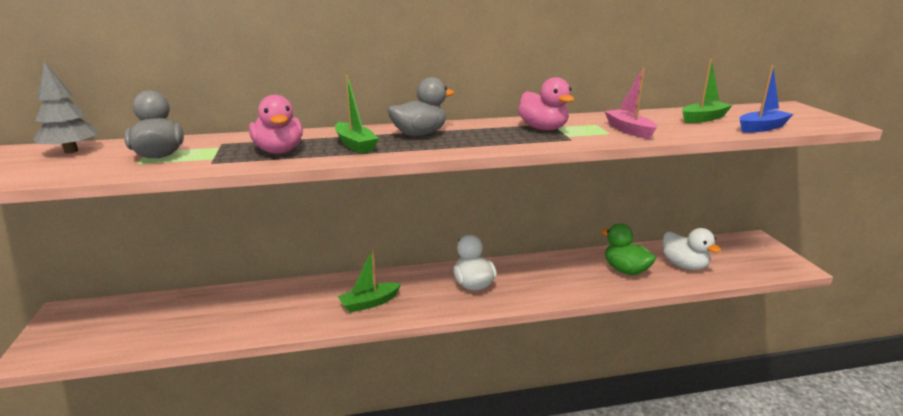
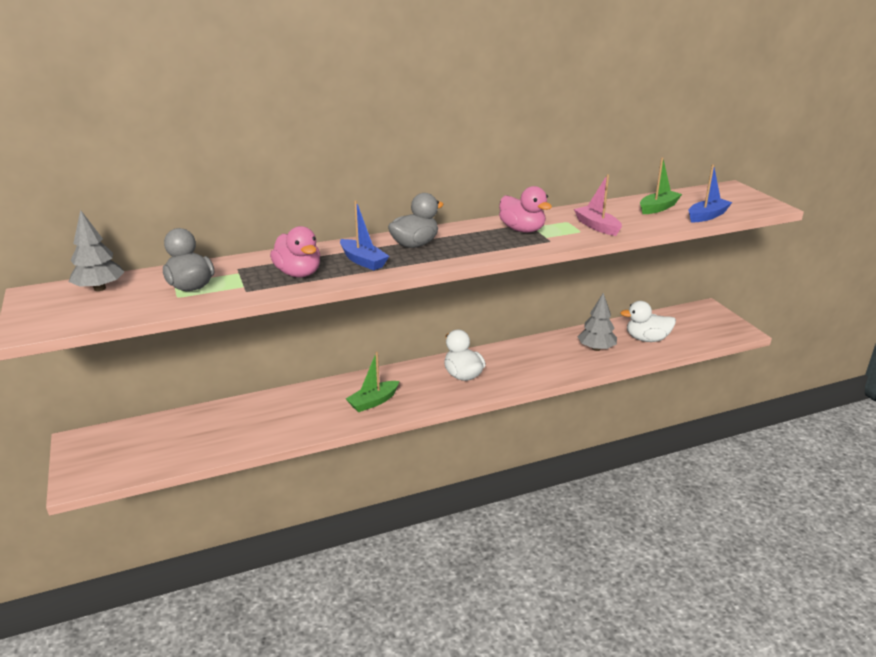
camera: 10 degrees left, 5 degrees up
(355, 145) = (363, 261): green boat -> blue boat
(625, 270) = (596, 348): green duck -> grey tree
(684, 265) = (647, 339): white duck -> white duck turned 135 degrees clockwise

